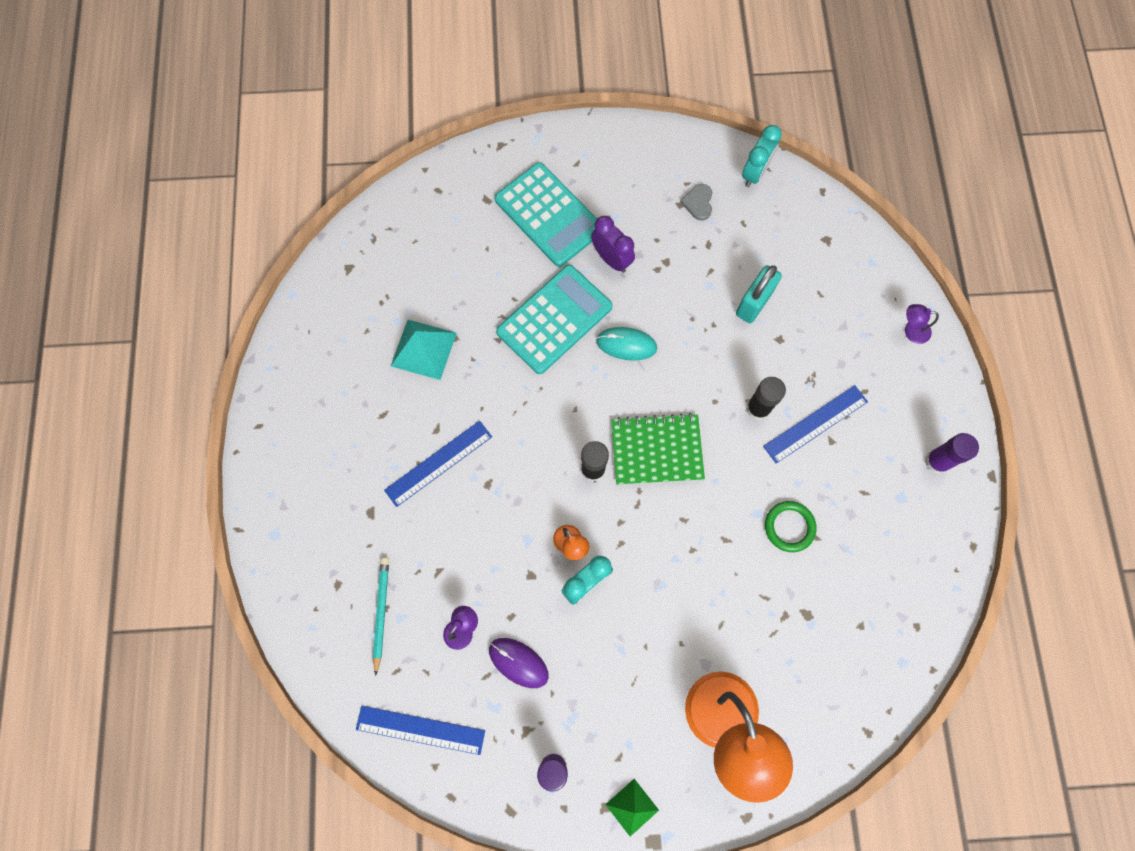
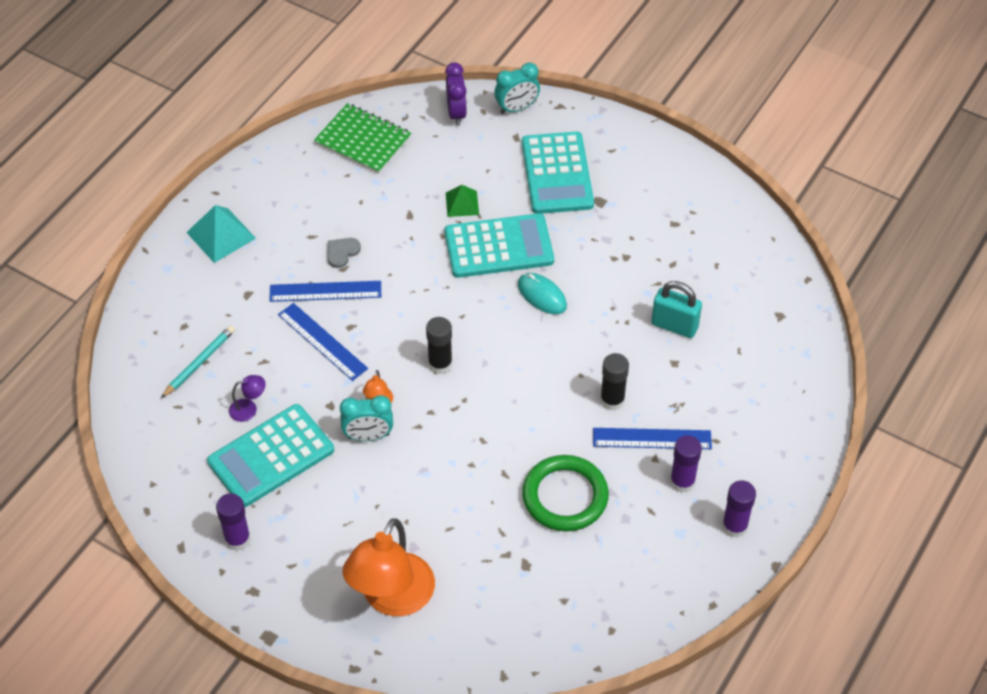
camera: 35 degrees right, 20 degrees down
(420, 730) = (162, 454): blue ruler -> blue ruler (322, 341)
(423, 349) = (379, 210): turquoise pyramid -> turquoise pyramid (221, 235)
(518, 662) = (271, 456): purple mouse -> turquoise calculator
(611, 259) = (581, 231): purple clock -> purple clock (456, 113)
(632, 807) = (272, 603): green pyramid -> green pyramid (462, 203)
(656, 450) = (502, 380): green notebook -> green notebook (363, 140)
(698, 203) = (690, 230): grey heart -> grey heart (342, 252)
(753, 303) = (674, 325): turquoise padlock -> turquoise padlock turned 45 degrees clockwise
(754, 173) = (758, 235): turquoise clock -> turquoise clock (517, 108)
(789, 527) = (565, 496): green ring -> green ring, size x1.67
(868, 448) = (682, 482): none -> purple glue stick
(911, 330) = (797, 421): purple lamp -> none

